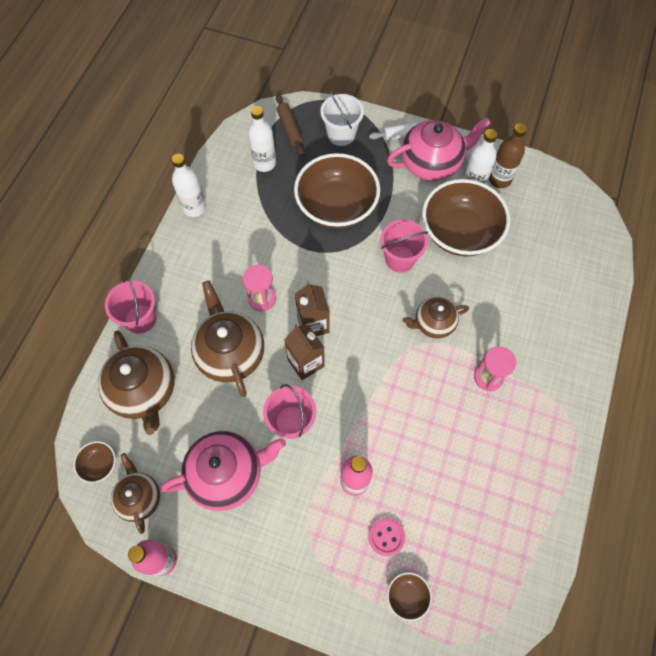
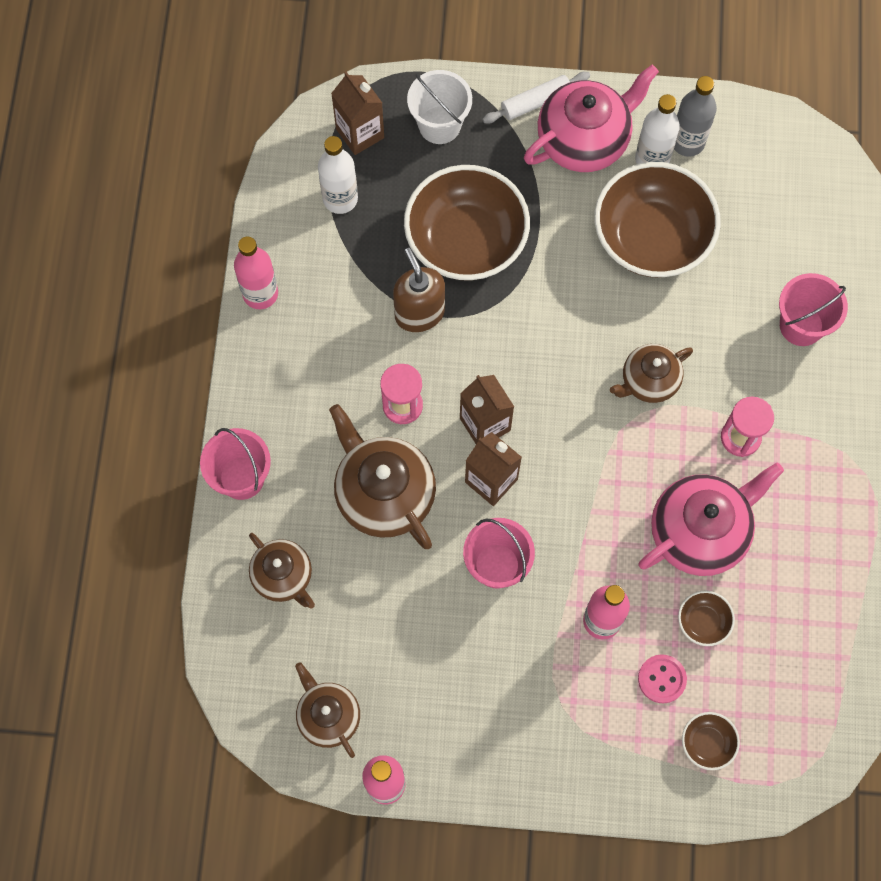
camera: 15 degrees left, 5 degrees up
(99, 464) = (259, 688): brown bowl -> brown bowl (703, 622)
(144, 391) = (283, 576): brown teapot -> brown teapot, size x0.61
(194, 207) = (260, 294): white bottle -> pink bottle
(227, 474) = (433, 655): pink teapot -> pink teapot (699, 532)
(289, 128) = (360, 133): brown rolling pin -> brown carton
(292, 243) = (419, 313): none -> brown soap dispenser
(400, 259) = (578, 299): pink bucket -> pink bucket (801, 325)
(499, 179) = (687, 142): brown bottle -> grey bottle

